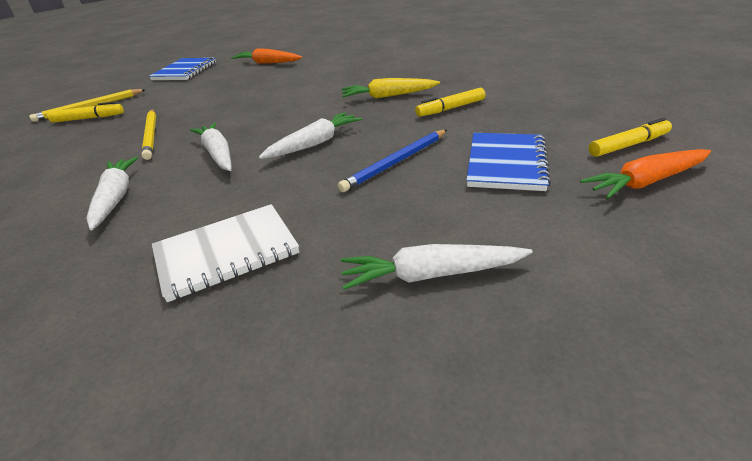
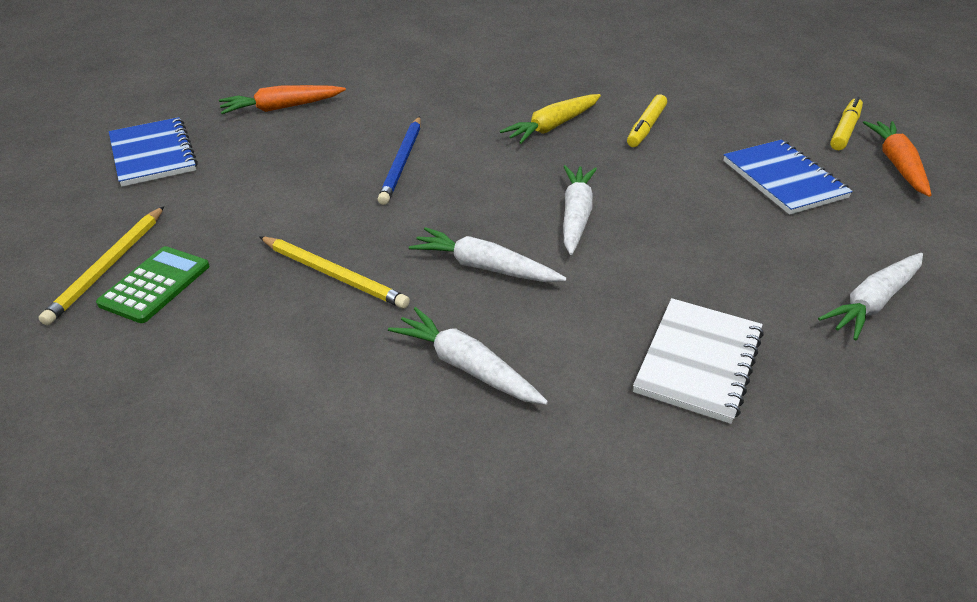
camera: 40 degrees left, 5 degrees up
(88, 118) = (155, 285): yellow marker -> green calculator
(396, 162) = (693, 210): blue pencil -> blue pencil (402, 162)
(646, 182) = (897, 164): orange carrot -> orange carrot turned 150 degrees clockwise

